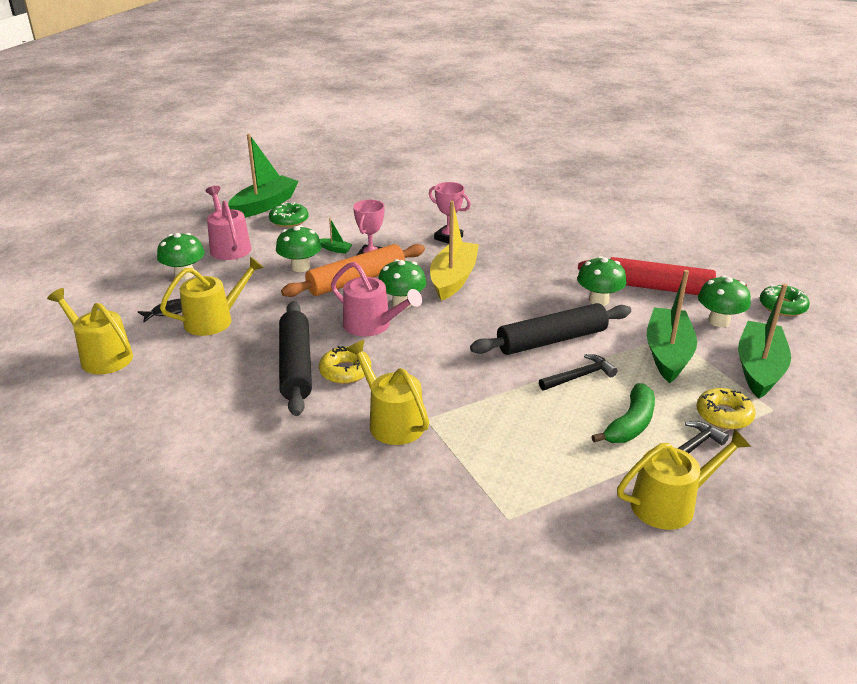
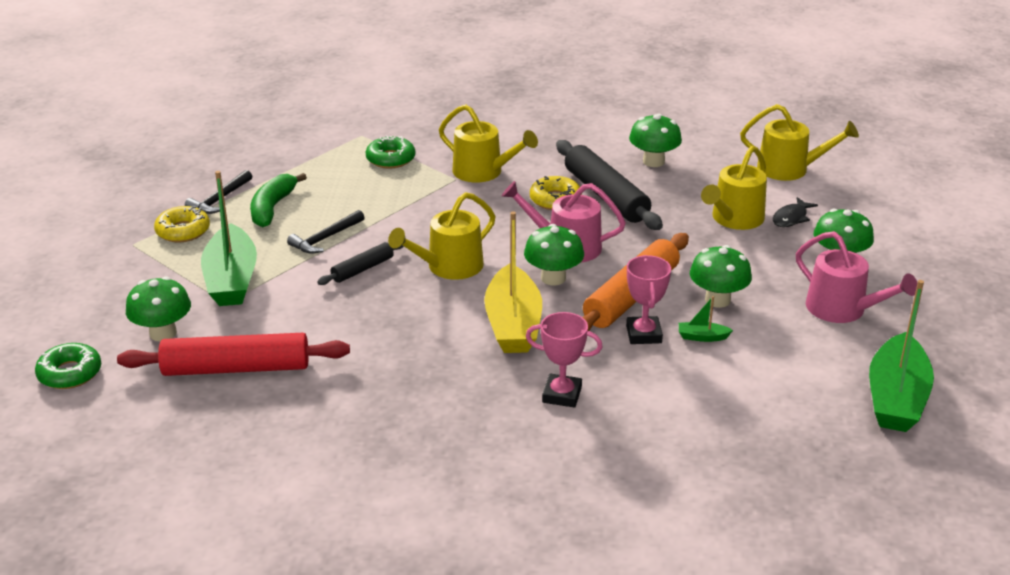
camera: 160 degrees right, 0 degrees up
(289, 220) = (823, 375): green donut -> green donut (390, 159)
(552, 340) = (362, 269): black rolling pin -> black rolling pin, size x0.52
(598, 300) = (316, 331): green mushroom -> green mushroom (653, 161)
(670, 503) = (241, 163): yellow watering can -> yellow watering can (449, 267)
(759, 369) = (132, 282): green boat -> none

